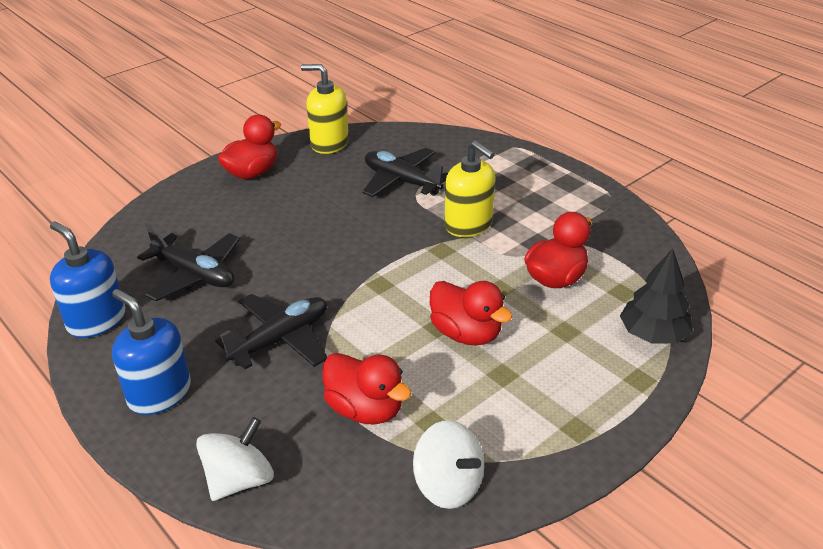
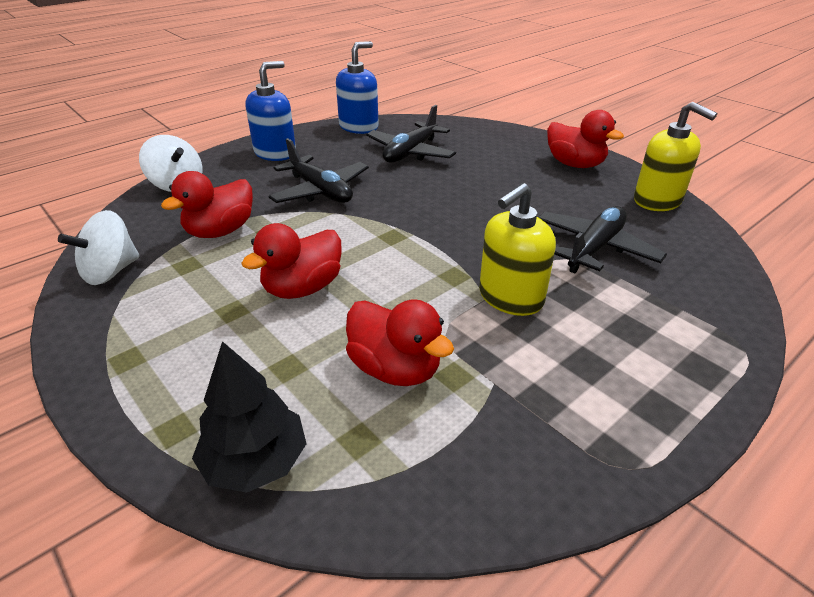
camera: 90 degrees right, 0 degrees up
(329, 143) = (657, 201): yellow soap dispenser -> yellow soap dispenser turned 120 degrees clockwise

